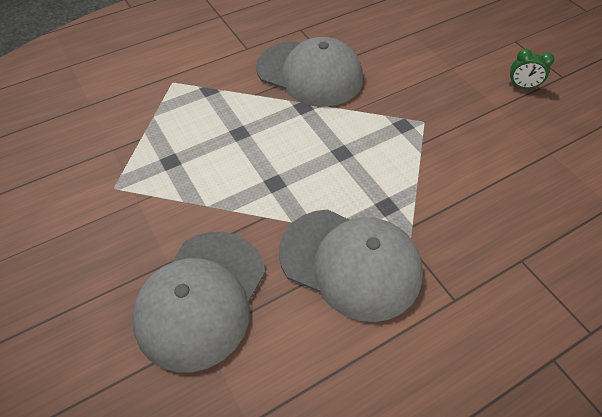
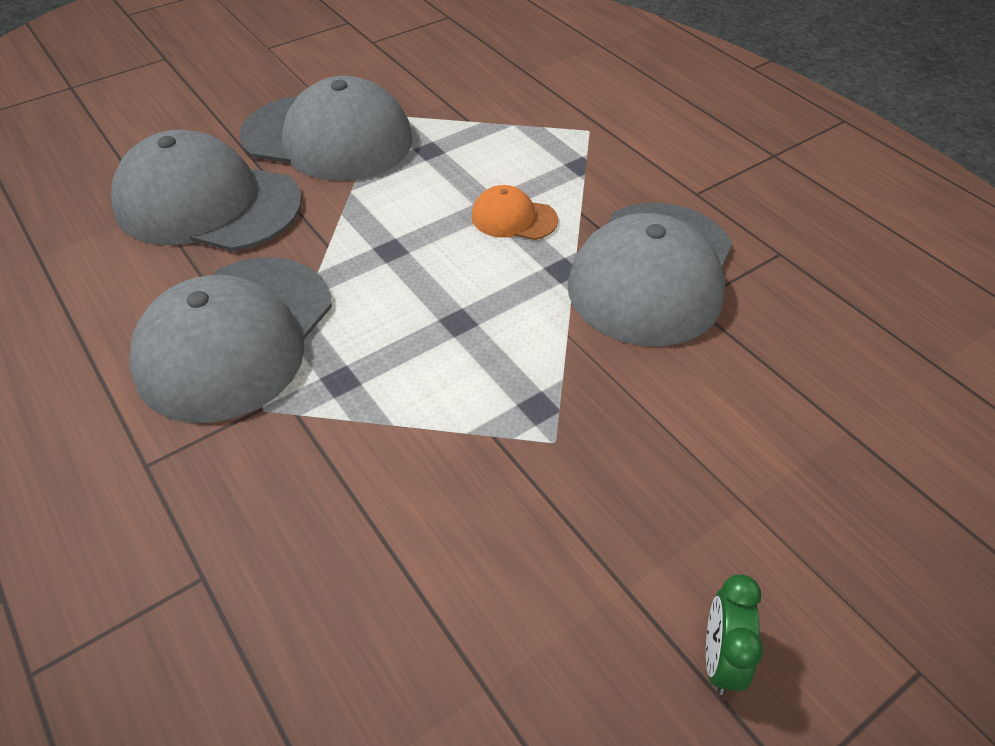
camera: 85 degrees right, 5 degrees down
(135, 221) = (328, 138): none -> grey cap
(254, 123) = (513, 218): none -> orange cap

